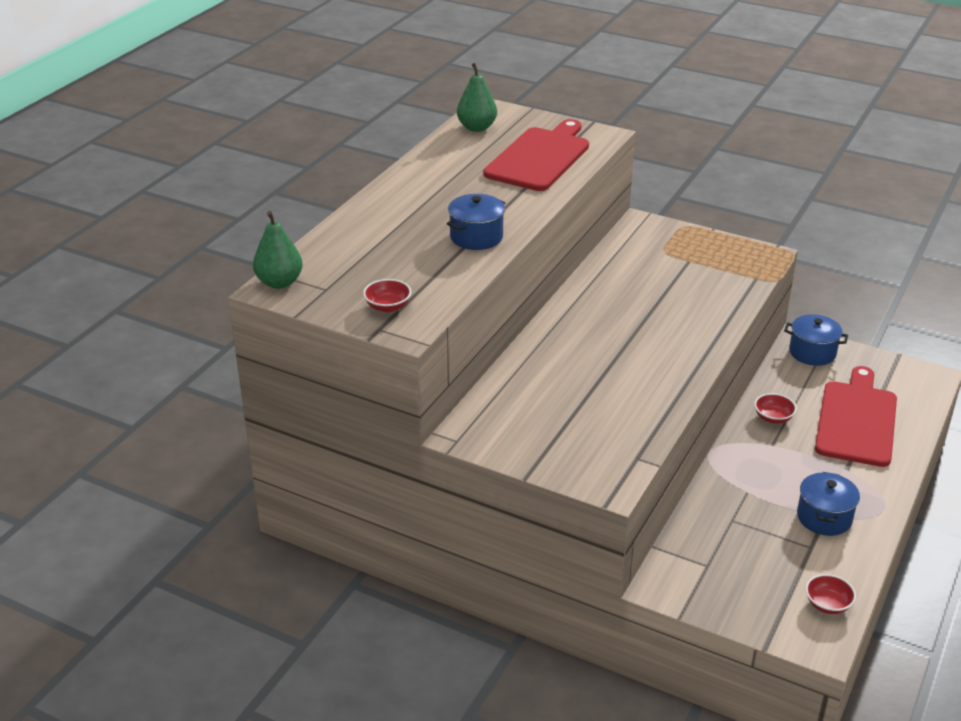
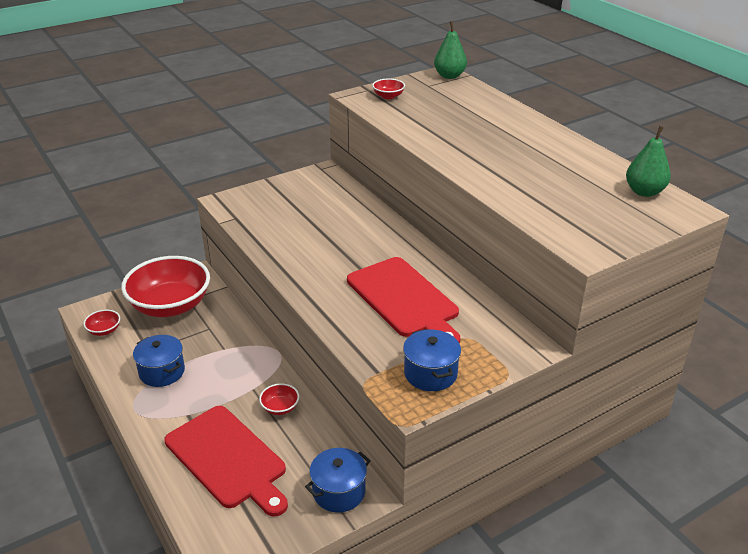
camera: 120 degrees right, 0 degrees up
(476, 237) = (445, 141): blue pot -> blue pot (430, 373)
(539, 157) = (559, 203): red cutting board -> red cutting board (405, 299)
(732, 574) = (170, 306): none -> red bowl

